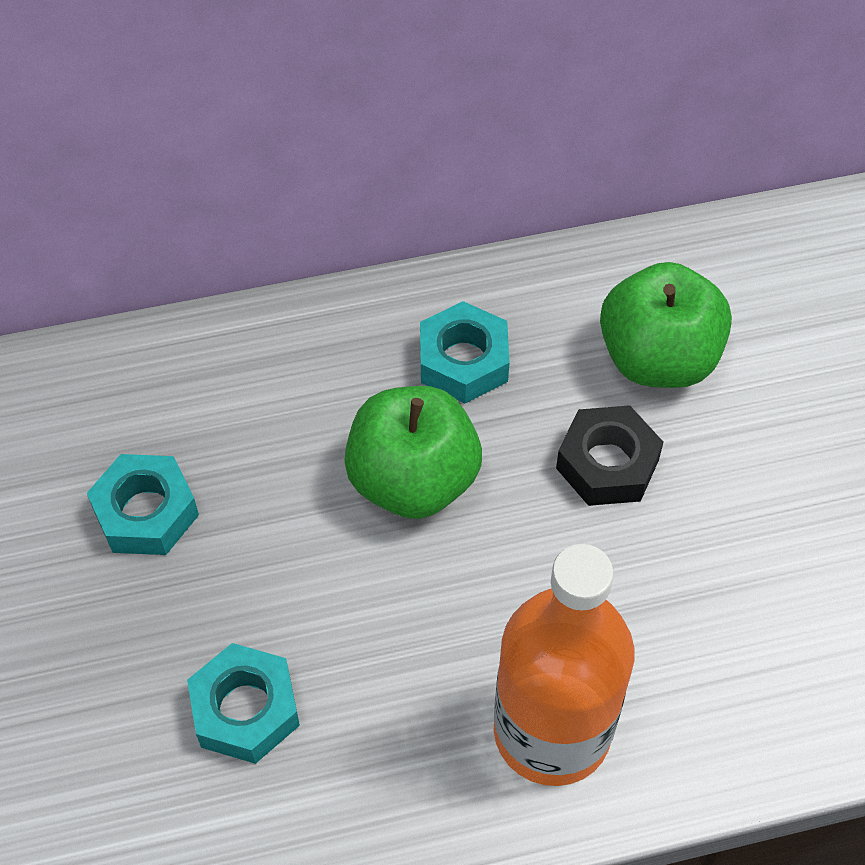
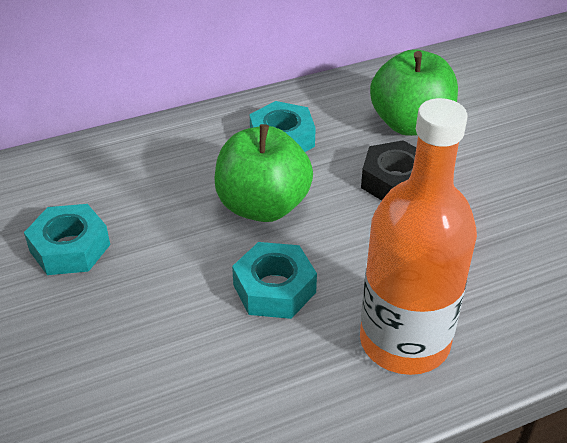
camera: 10 degrees left, 15 degrees down
(245, 709) = (166, 360): turquoise nut -> turquoise nut (274, 288)

